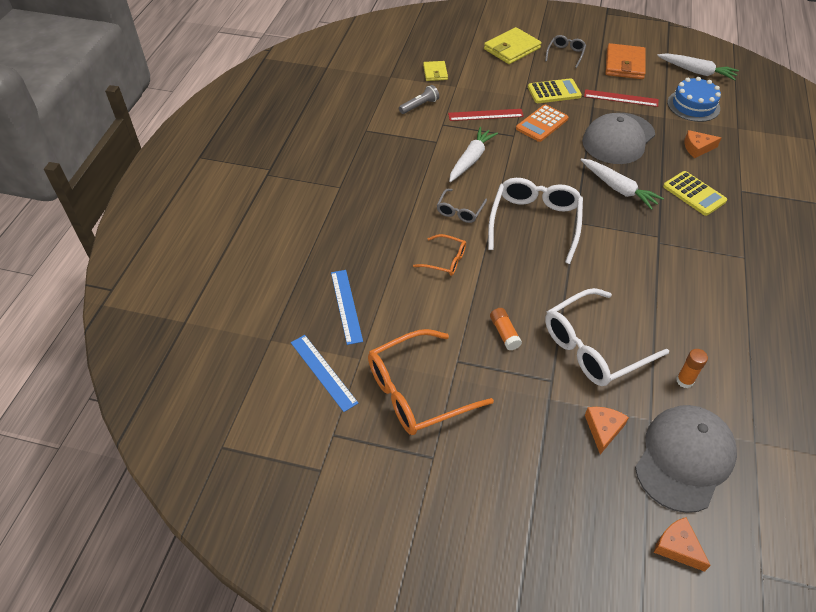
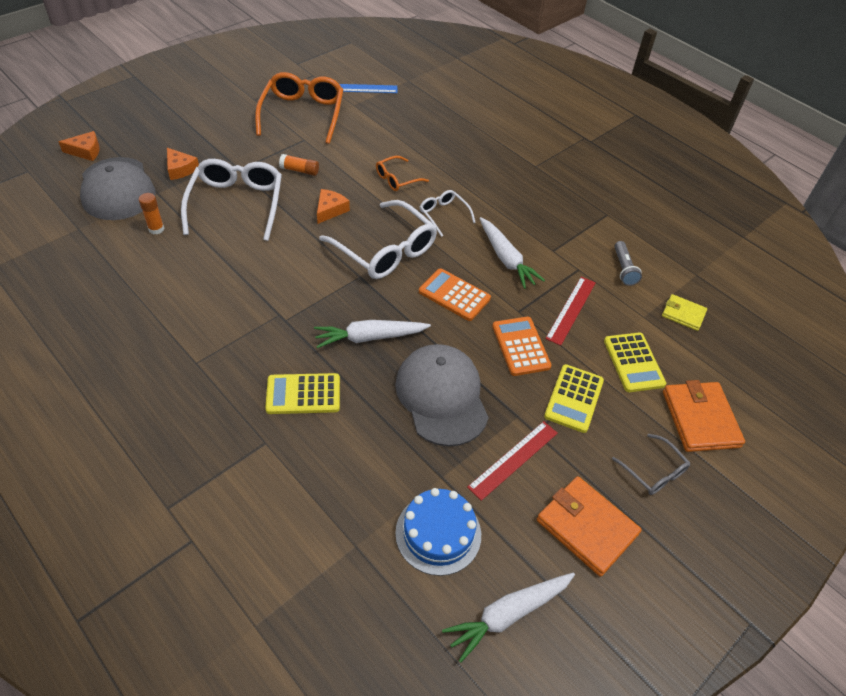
camera: 120 degrees right, 0 degrees up
(346, 306) = (403, 117): blue ruler -> none
(460, 211) = (444, 215): grey glasses -> white glasses
(499, 79) = (633, 362): none -> yellow calculator
(512, 49) = (700, 419): yellow wallet -> orange wallet
(535, 168) = (454, 295): none -> orange calculator
(697, 148) = (362, 462): orange cheese -> orange cheese (330, 210)

